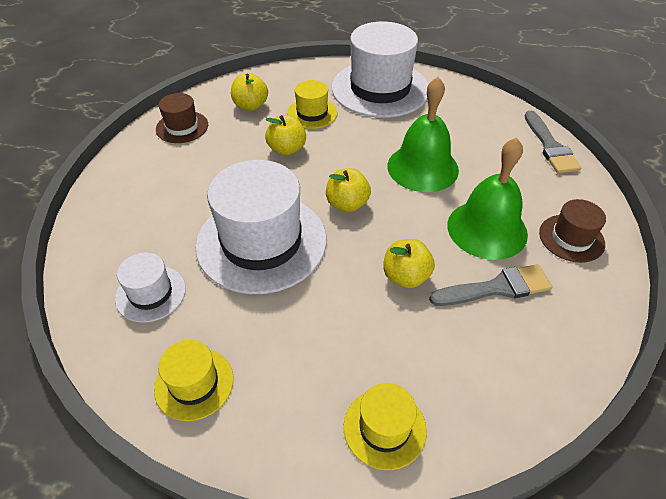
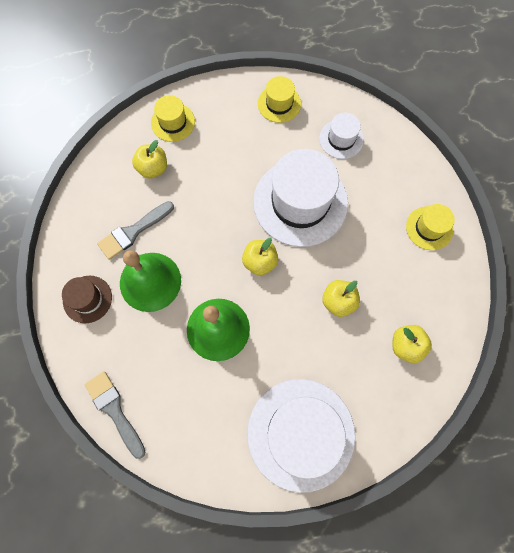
camera: 155 degrees right, 25 degrees up
(182, 127) = (442, 289): brown hat -> none
(312, 113) = (345, 360): yellow hat -> yellow hat (429, 228)
(406, 276) = (194, 216): yellow apple -> yellow apple (153, 168)

